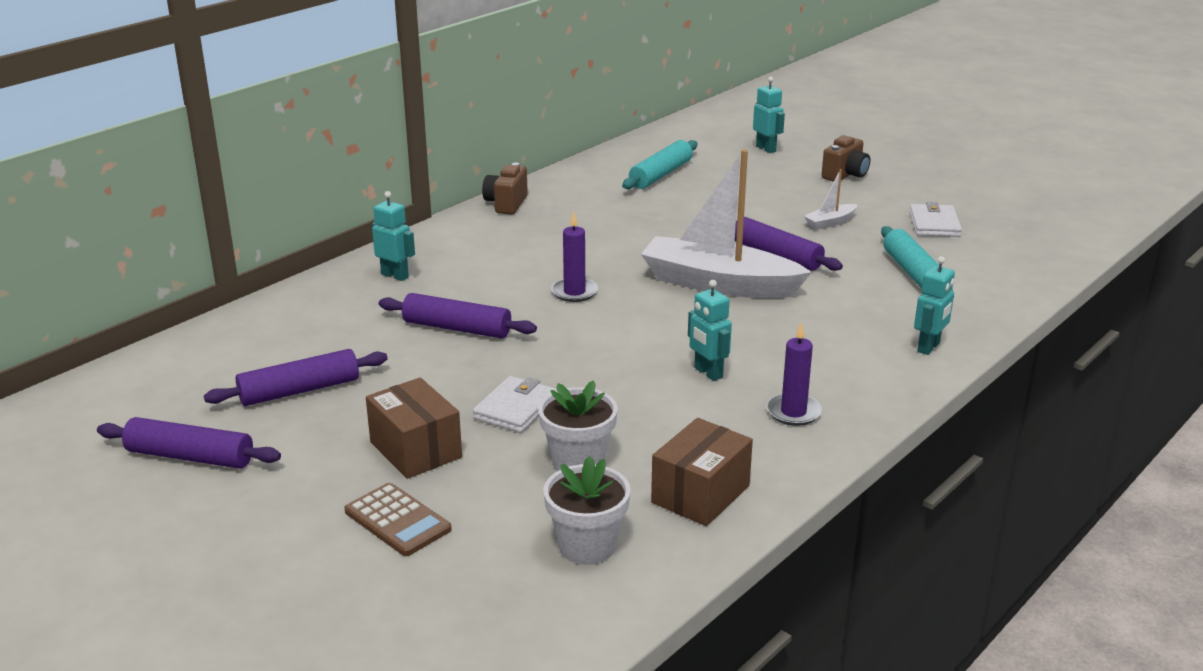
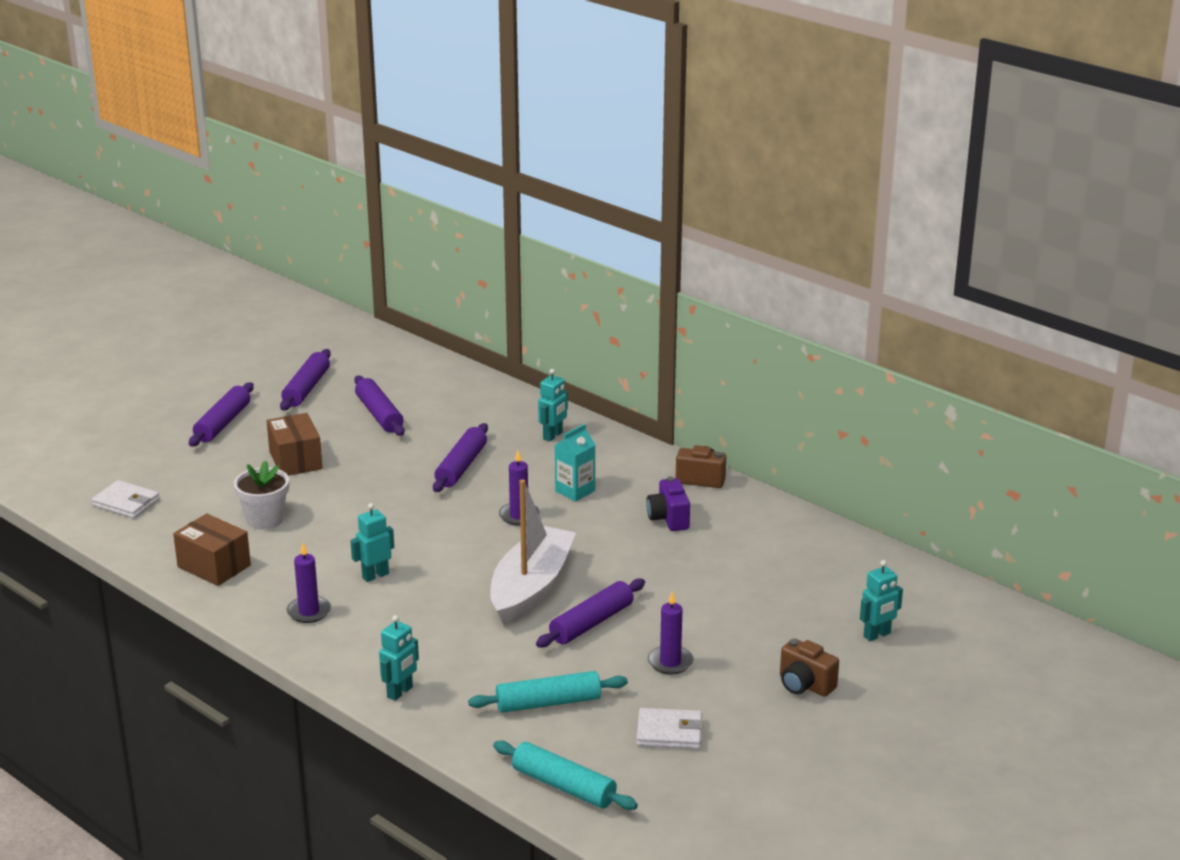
camera: 90 degrees right, 0 degrees up
(278, 528) = (223, 423): none -> purple rolling pin
(397, 520) = (219, 459): brown calculator -> none
(415, 450) = (295, 460): brown box -> brown box turned 75 degrees counterclockwise
(515, 409) = (339, 494): white wallet -> white wallet (126, 503)
(523, 263) = (575, 491): none -> turquoise carton
(583, 219) = (668, 519): none -> purple camera
(587, 546) = (171, 523): white flower pot -> none
(660, 175) = (786, 563): turquoise rolling pin -> turquoise rolling pin (563, 786)
(830, 222) = (670, 662): white boat -> purple candle
(929, 347) = (400, 692): turquoise robot -> turquoise robot turned 90 degrees counterclockwise

